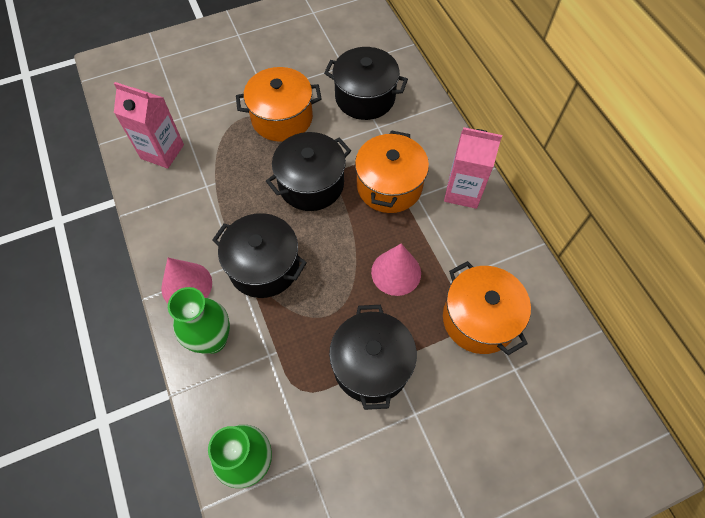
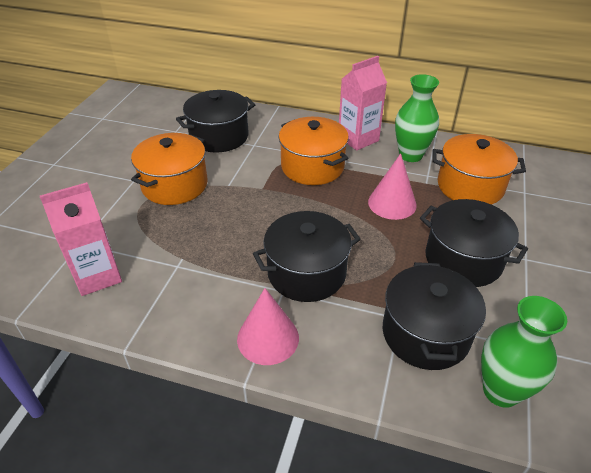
camera: 50 degrees left, 20 degrees down
(213, 340) = (347, 350): green vase -> green vase (410, 155)
(311, 184) = (260, 203): black pot -> black pot (425, 333)

